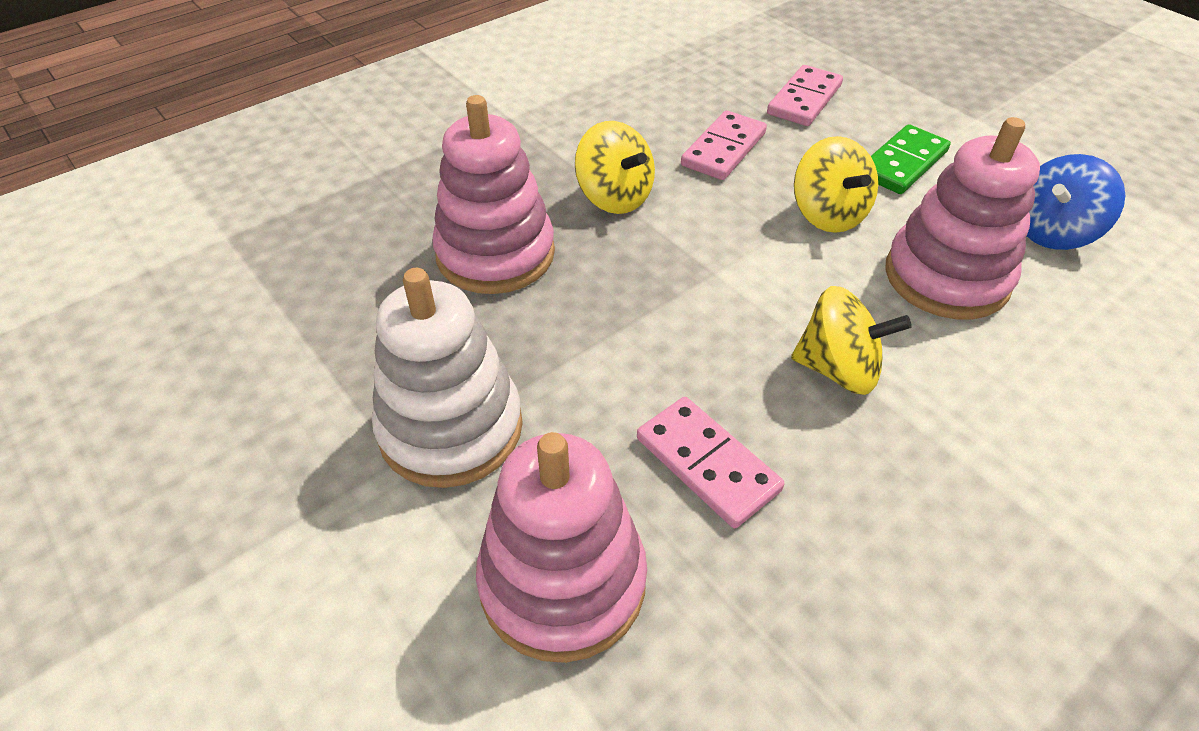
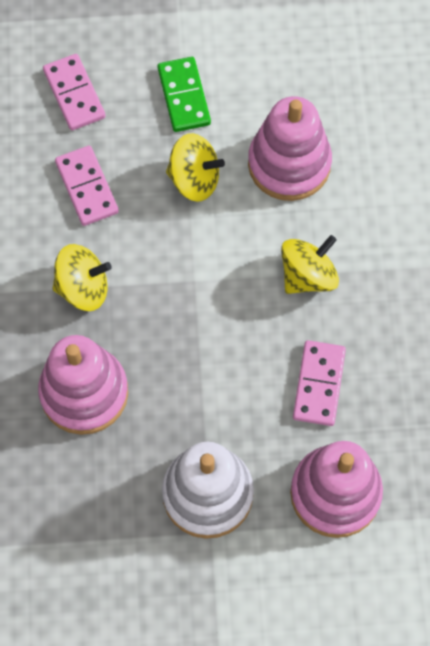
camera: 55 degrees left, 20 degrees up
(707, 464) = (318, 384): pink domino -> pink domino turned 75 degrees counterclockwise
(1052, 232) = (299, 76): blue spinning top -> none

